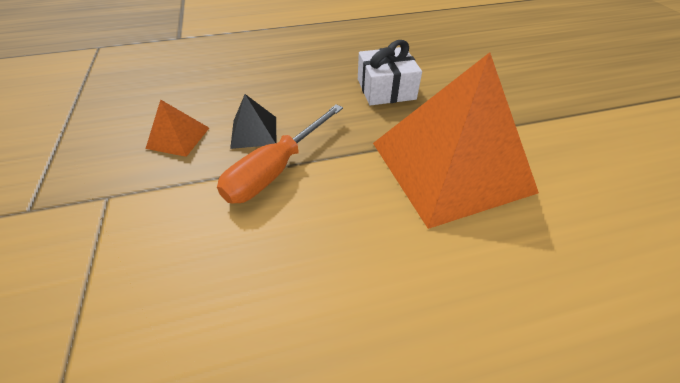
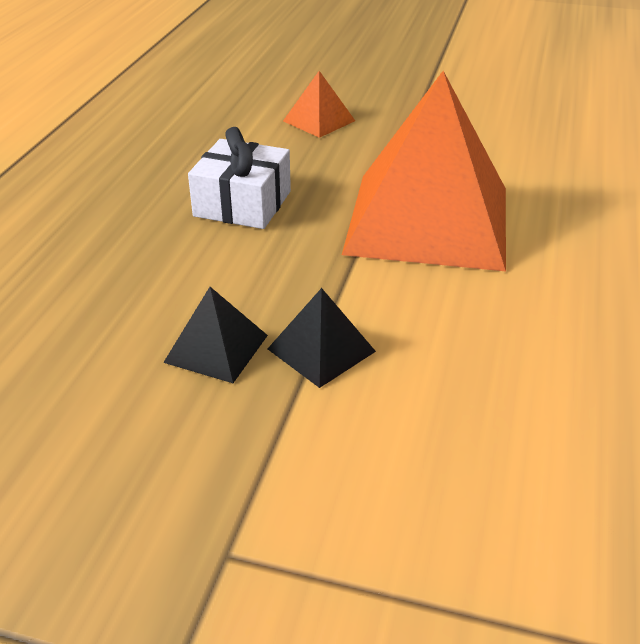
camera: 60 degrees left, 10 degrees down
(178, 138) = (145, 437): orange pyramid -> orange pyramid (319, 121)
(276, 169) = (321, 350): orange screwdriver -> black pyramid

